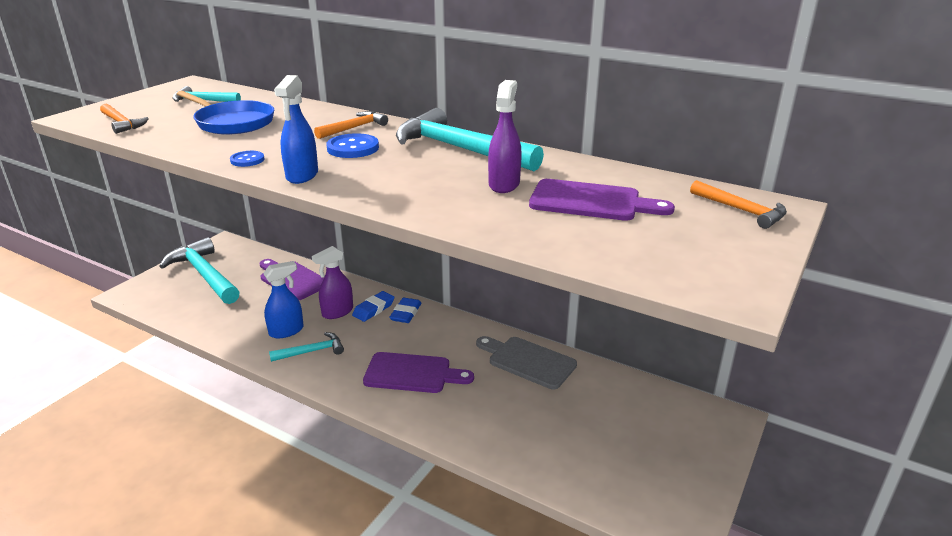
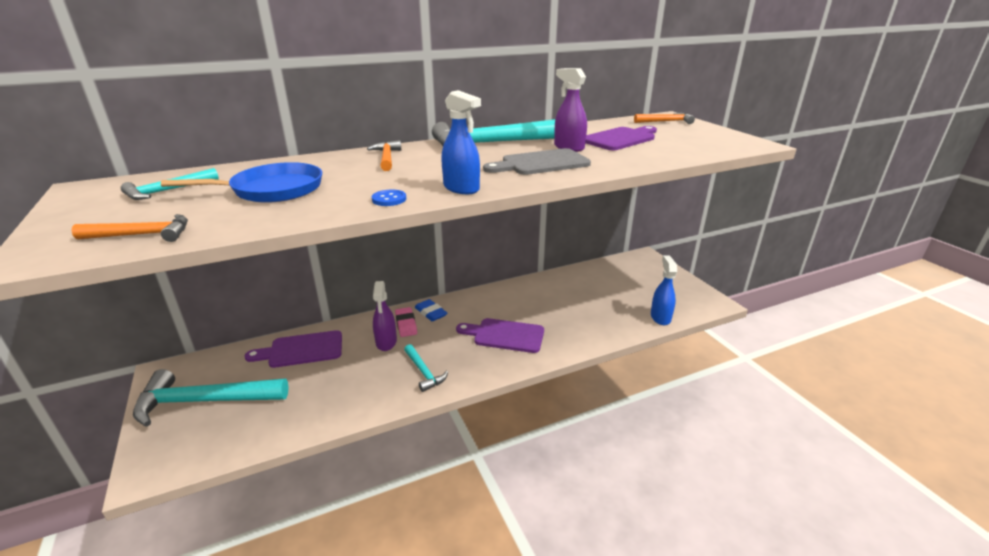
camera: 55 degrees left, 0 degrees up
(286, 331) = (377, 376): blue spray bottle -> blue spray bottle (660, 317)
(311, 351) = (424, 372): turquoise hammer -> turquoise hammer turned 135 degrees clockwise
(353, 148) = (431, 166): blue button -> none
(373, 309) = (406, 324): blue eraser -> pink eraser
(412, 373) = (505, 335): purple cutting board -> purple cutting board turned 120 degrees counterclockwise
(528, 361) = (540, 289): grey cutting board -> grey cutting board (541, 163)

